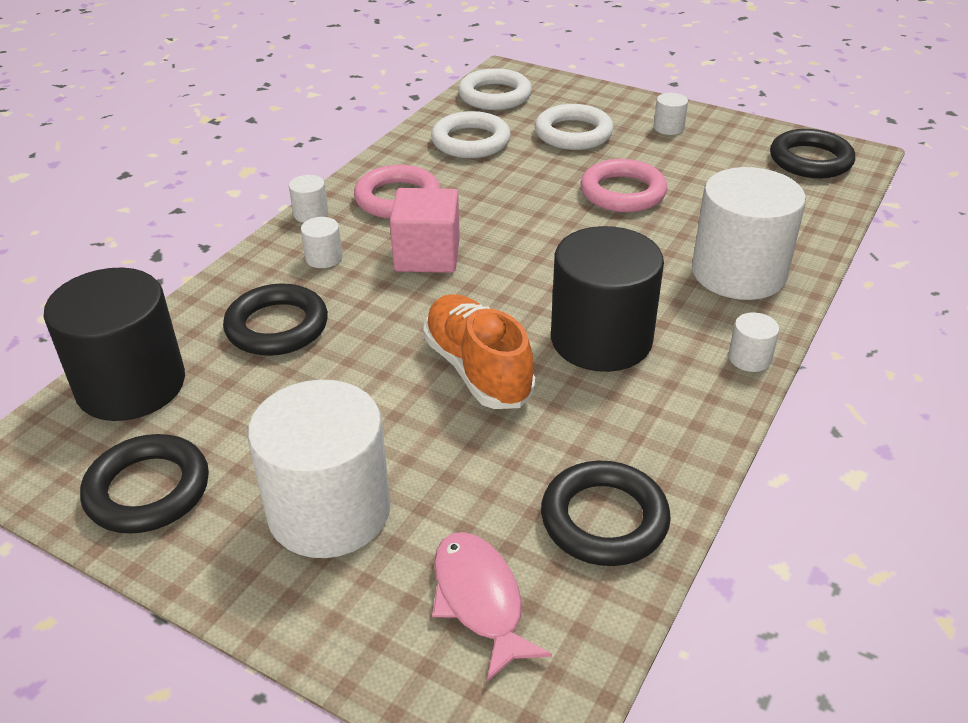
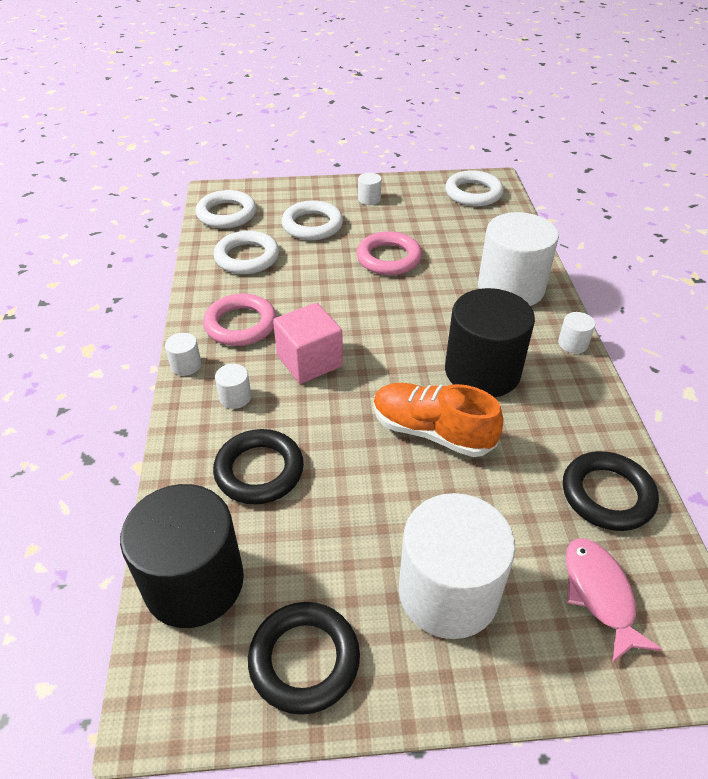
camera: 35 degrees left, 5 degrees up
(479, 600) = (599, 594): pink fish -> pink fish turned 45 degrees clockwise
(810, 160) = (473, 193): black ring -> white ring

